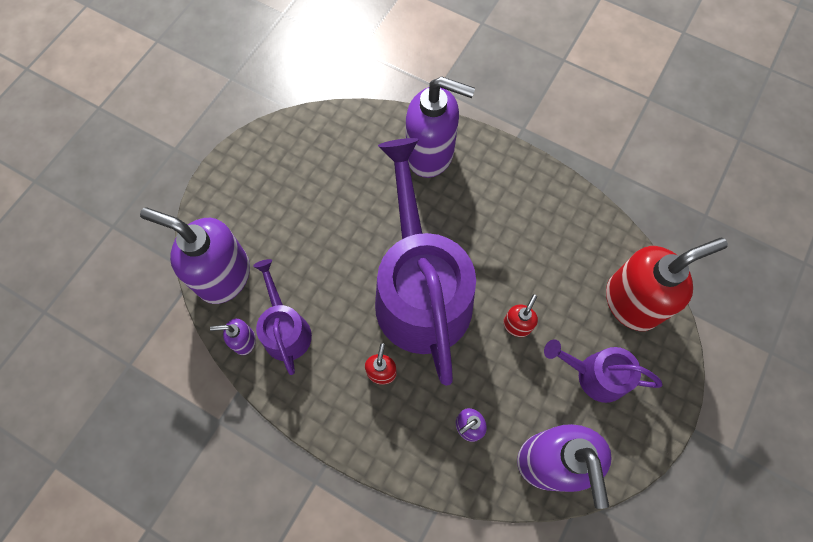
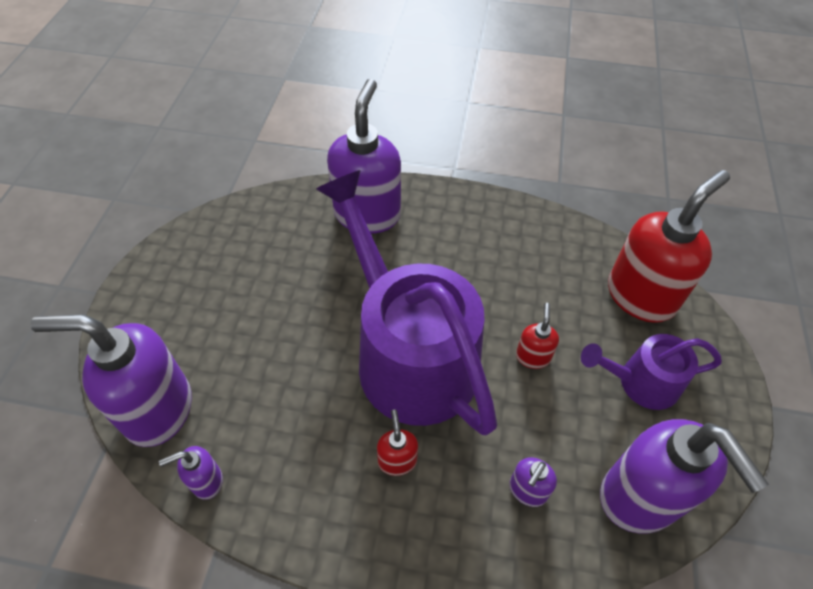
camera: 20 degrees left, 15 degrees down
(285, 329) = (257, 449): purple watering can -> none
(430, 154) = (367, 214): purple soap dispenser -> purple soap dispenser turned 75 degrees counterclockwise

